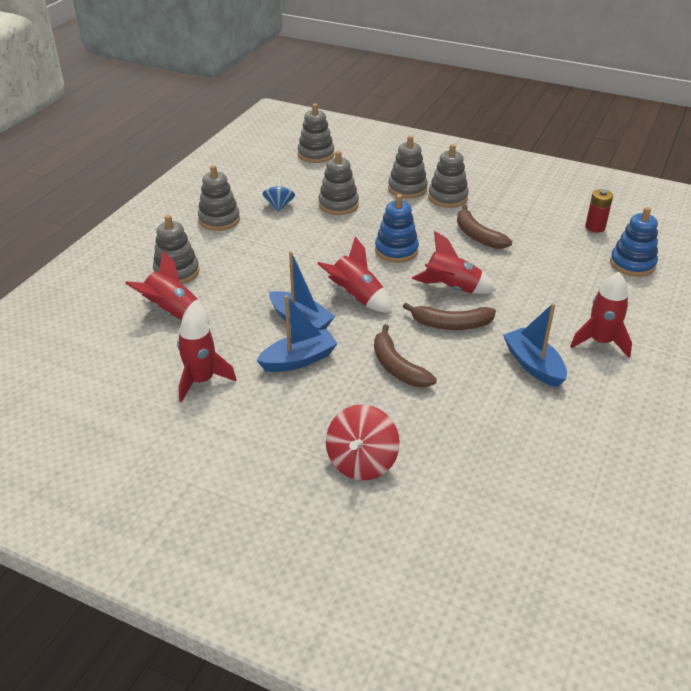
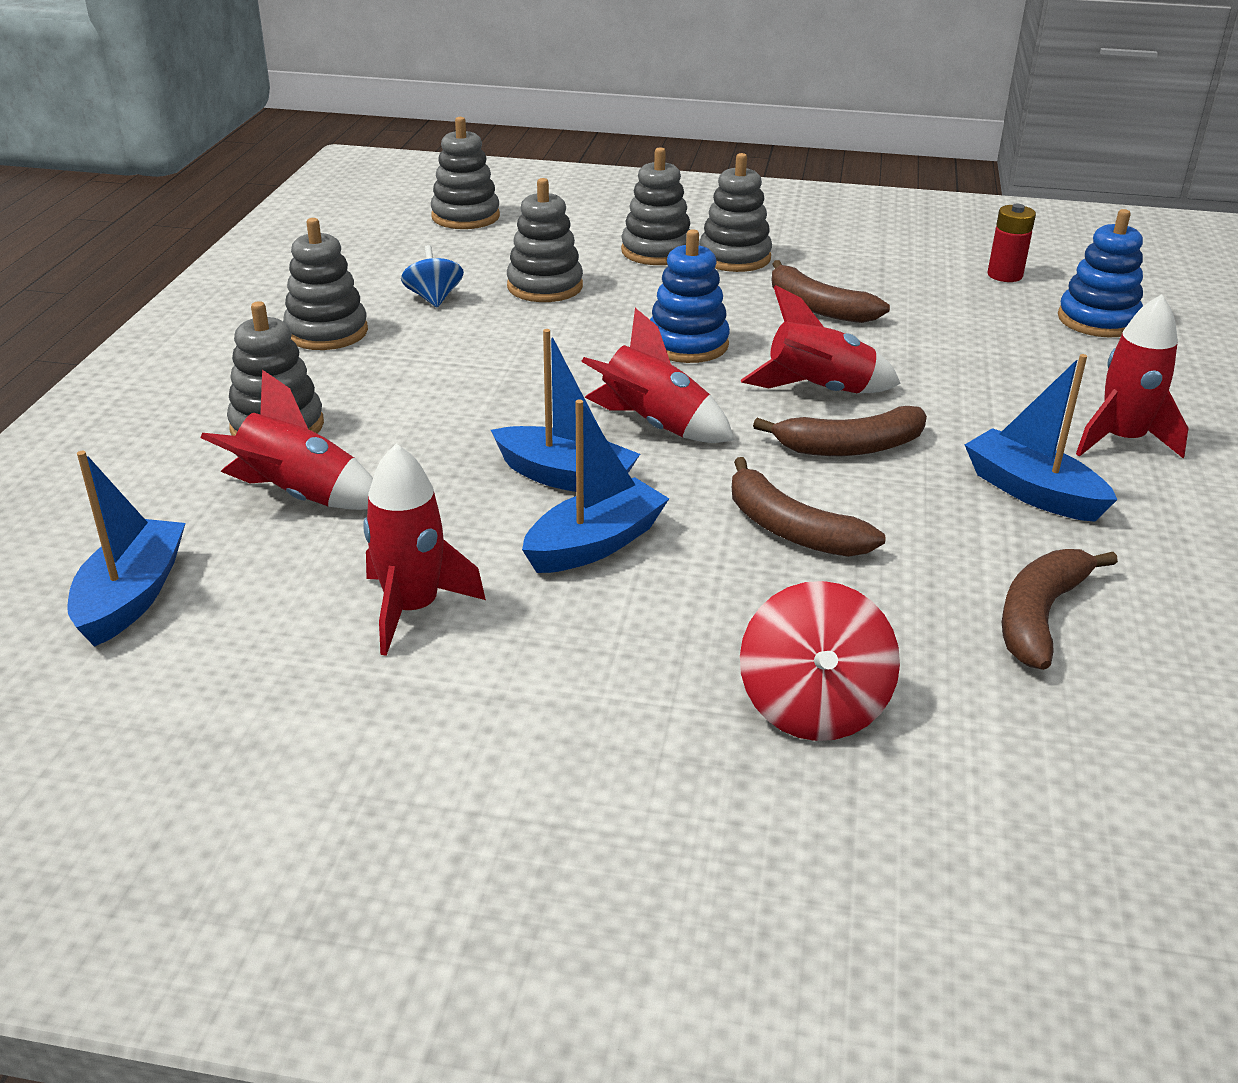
camera: 15 degrees left, 5 degrees down
(84, 353) = (132, 596): none -> blue boat
(497, 435) = (1039, 616): none -> brown banana

